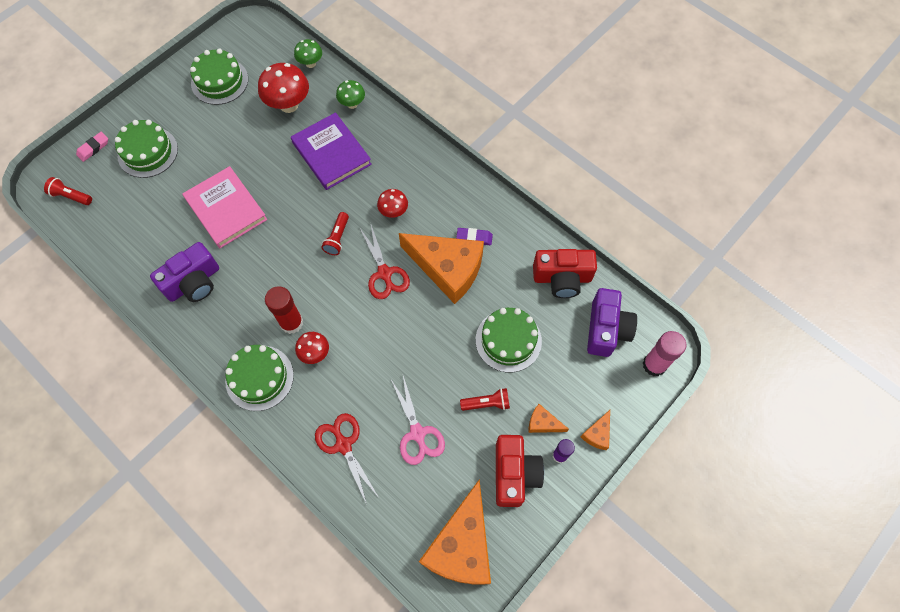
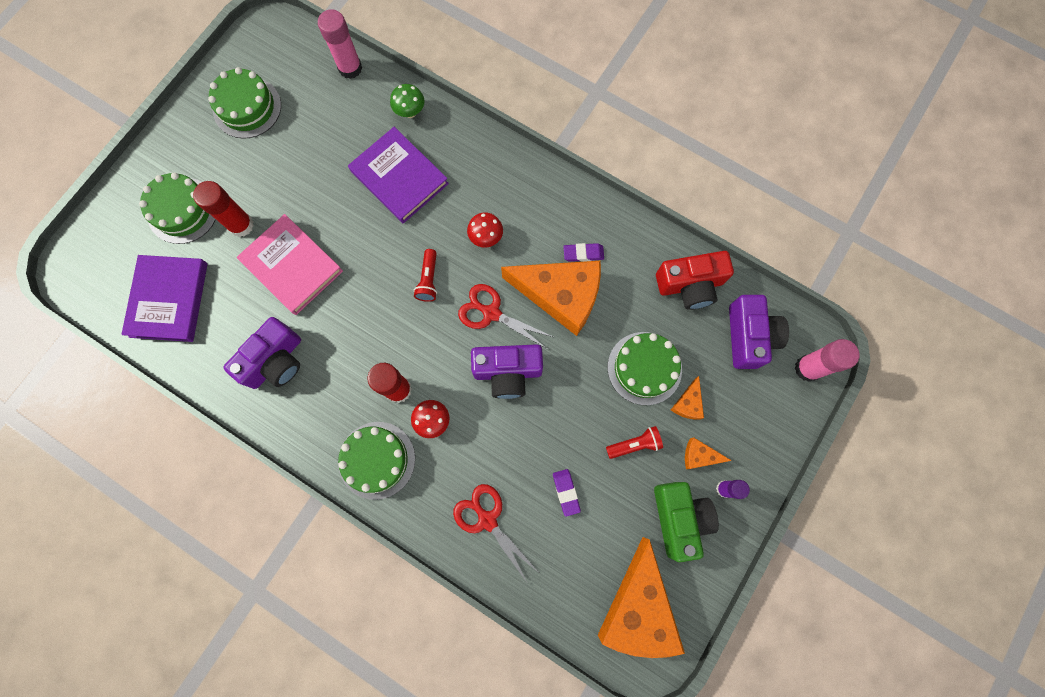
camera: 10 degrees left, 10 degrees up
(71, 196) = (105, 280): red flashlight -> none
(93, 148) = (117, 216): pink eraser -> none
(118, 219) = (169, 300): none -> purple book
(192, 170) = (241, 225): none -> red glue stick
(289, 105) = (336, 125): red mushroom -> none
(310, 63) = (350, 68): green mushroom -> pink glue stick
(384, 273) = (491, 313): red scissors -> red scissors turned 150 degrees clockwise
(388, 324) = (508, 372): none -> purple camera
(417, 433) = (566, 492): pink scissors -> purple eraser
(514, 474) = (679, 518): red camera -> green camera
(597, 434) = (760, 457): orange cheese -> orange cheese (688, 403)

